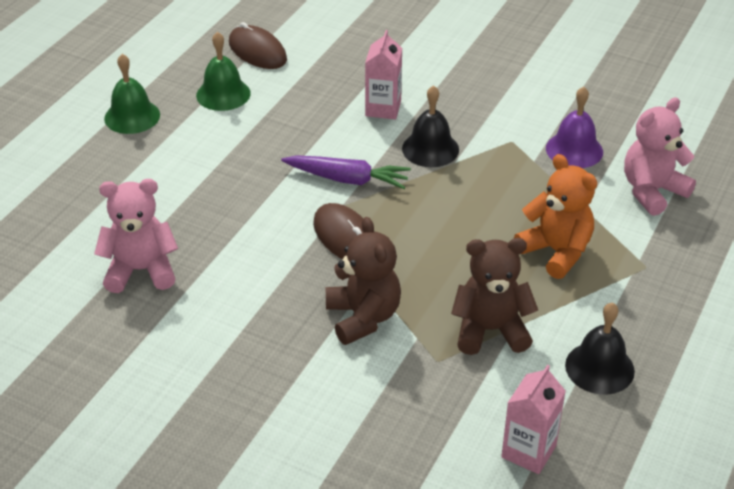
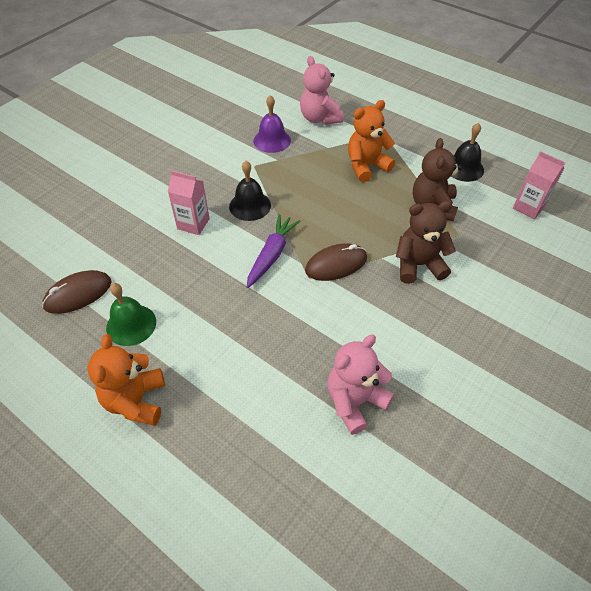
camera: 80 degrees left, 10 degrees up
(132, 116) = (136, 401): green bell -> orange teddy bear
(141, 270) = (355, 401): pink teddy bear -> pink teddy bear turned 45 degrees clockwise

